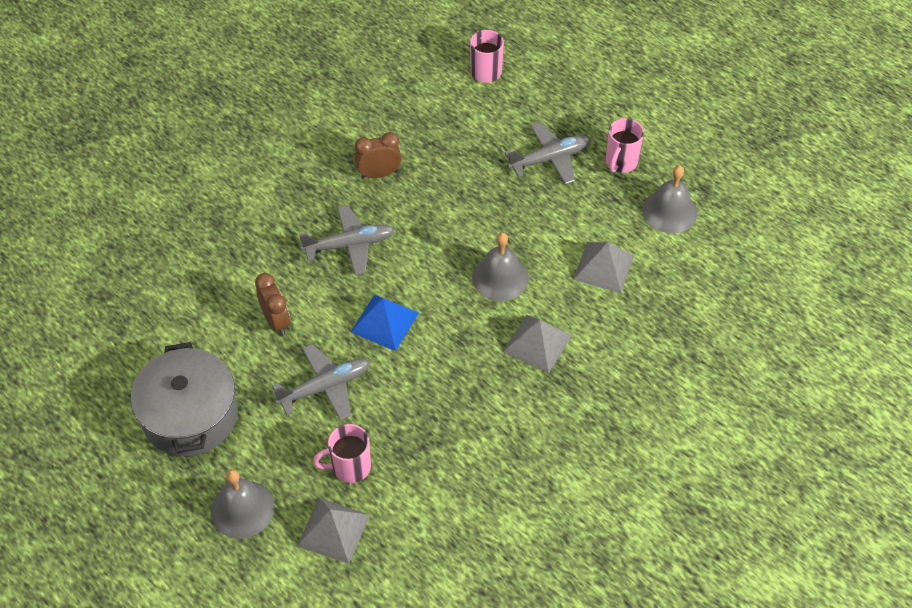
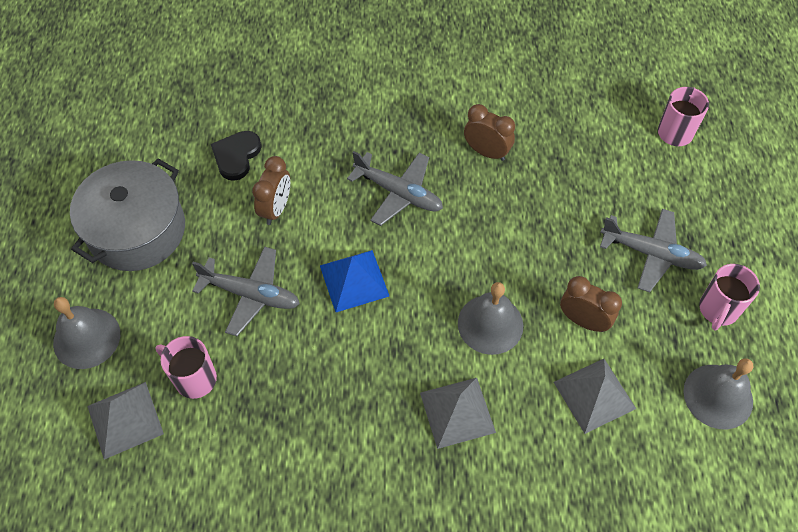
camera: 45 degrees right, 5 degrees up
(203, 310) = (236, 156): none -> black heart
(552, 230) = (583, 321): none -> brown clock
(621, 162) = (718, 310): pink mug -> pink mug turned 45 degrees counterclockwise

